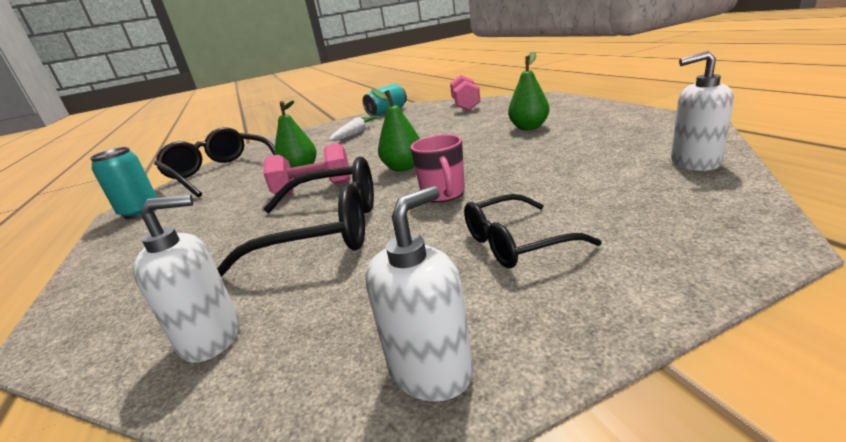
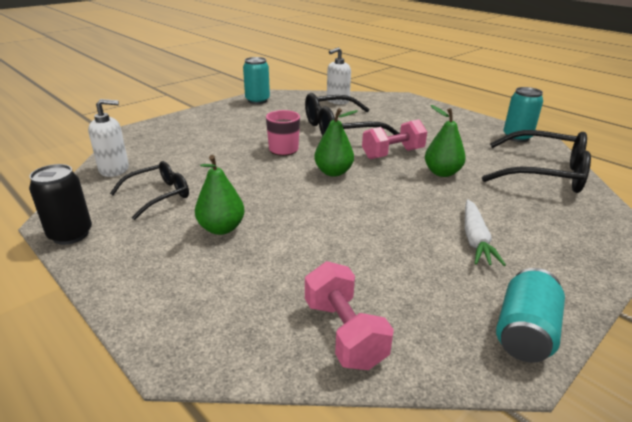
camera: 155 degrees right, 5 degrees up
(431, 370) = (257, 100): white soap dispenser -> turquoise can
(516, 242) = (234, 127): black glasses -> black glasses (158, 195)
(663, 117) = (70, 234): none -> black can

